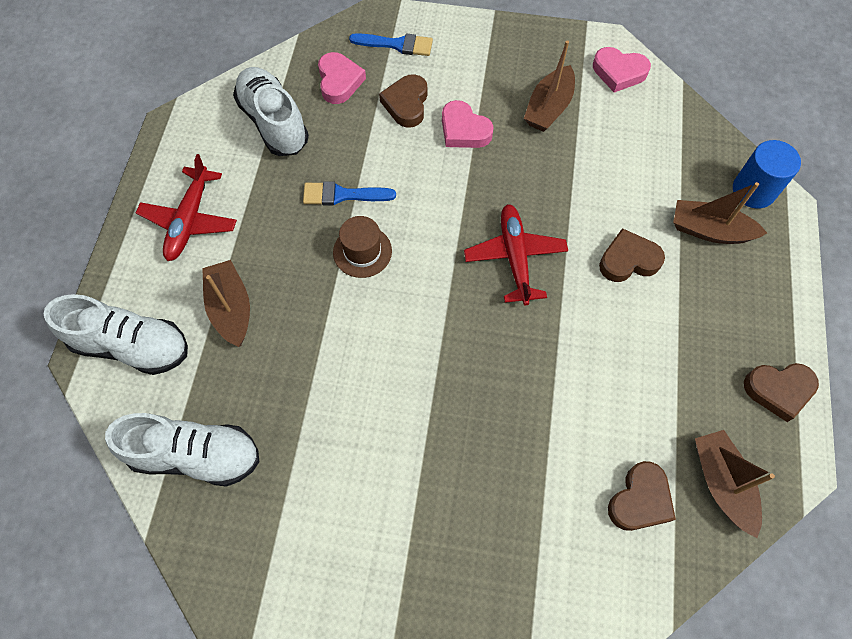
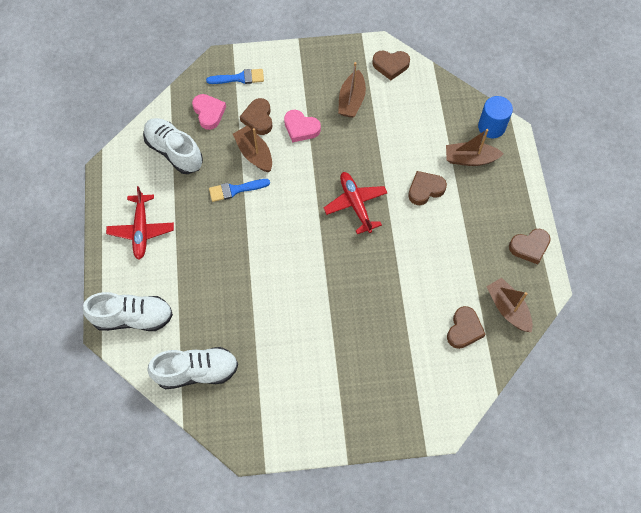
camera: 15 degrees left, 0 degrees up
(231, 308) = (188, 279): brown boat -> brown boat (254, 154)
(362, 251) = (259, 223): brown hat -> none
(619, 72) = (390, 65): pink heart -> brown heart

